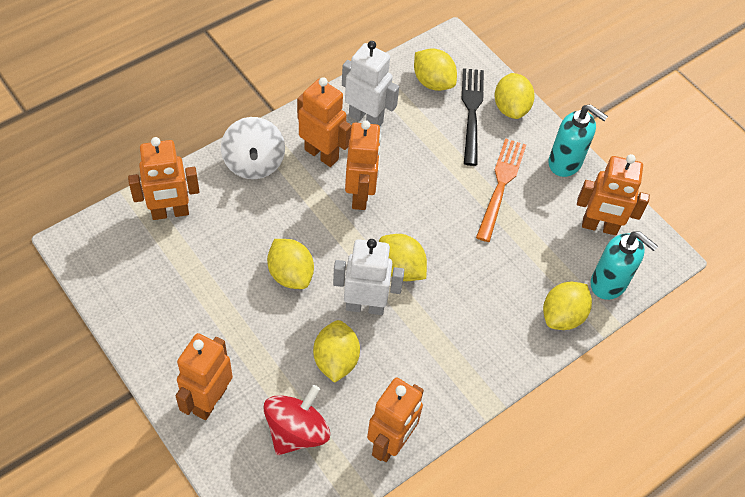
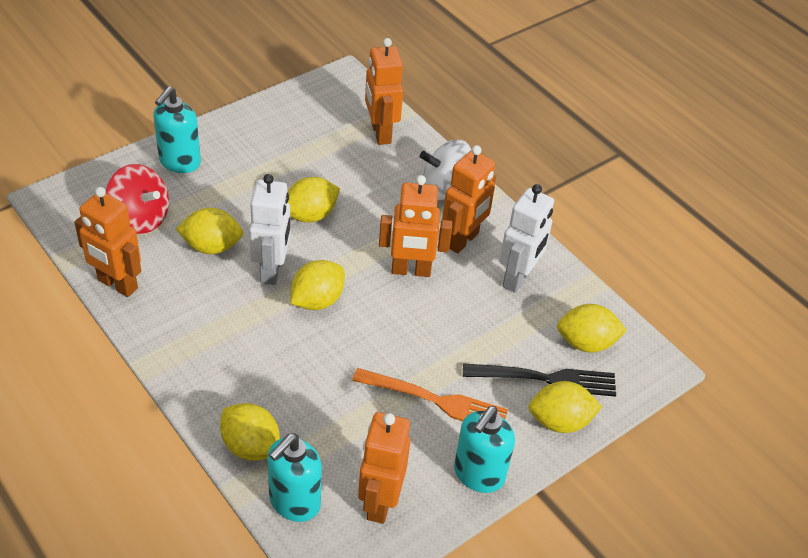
camera: 90 degrees right, 10 degrees down
(209, 400) = (179, 162): orange robot -> turquoise soap dispenser
(433, 82) = (586, 343): yellow lemon -> yellow lemon turned 45 degrees clockwise

